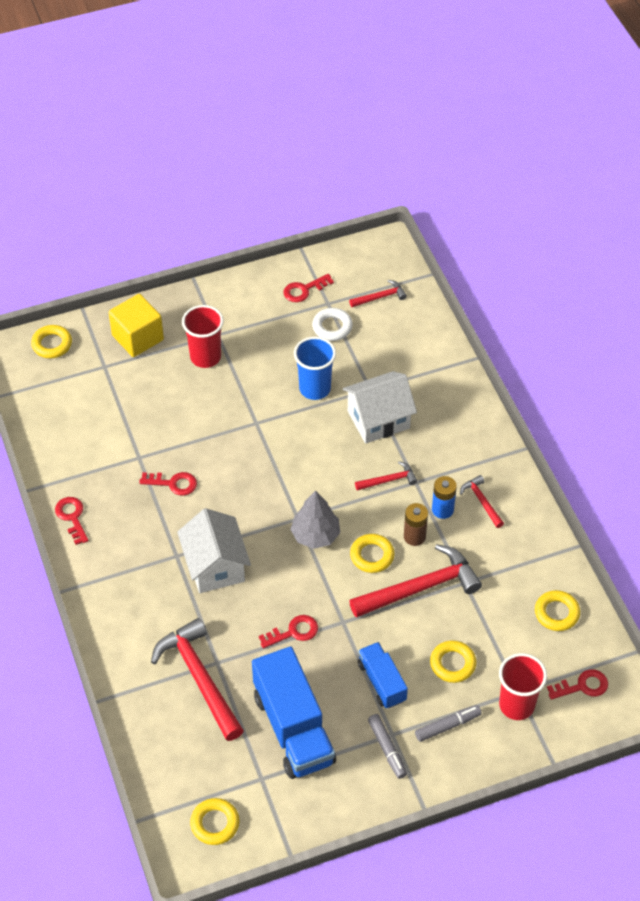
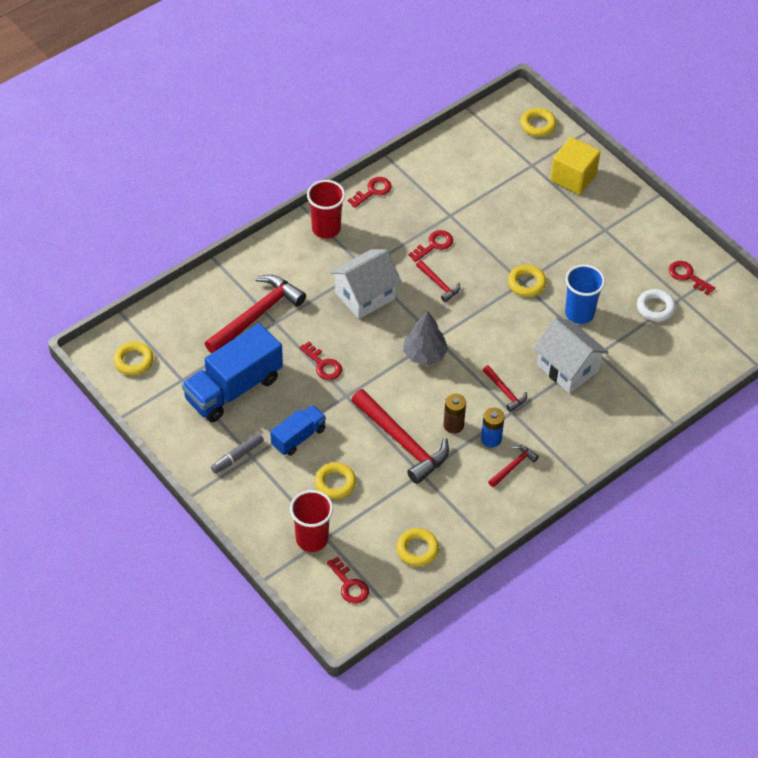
camera: 70 degrees right, 0 degrees up
(173, 483) = (434, 245): red key -> red key turned 120 degrees counterclockwise
(205, 357) = (575, 228): red cup -> red cup (326, 229)
(372, 556) = (420, 399): yellow ring -> yellow ring (526, 283)
(380, 297) = (710, 334): red hammer -> red hammer (439, 284)
(447, 726) = (273, 493): grey marker -> none

